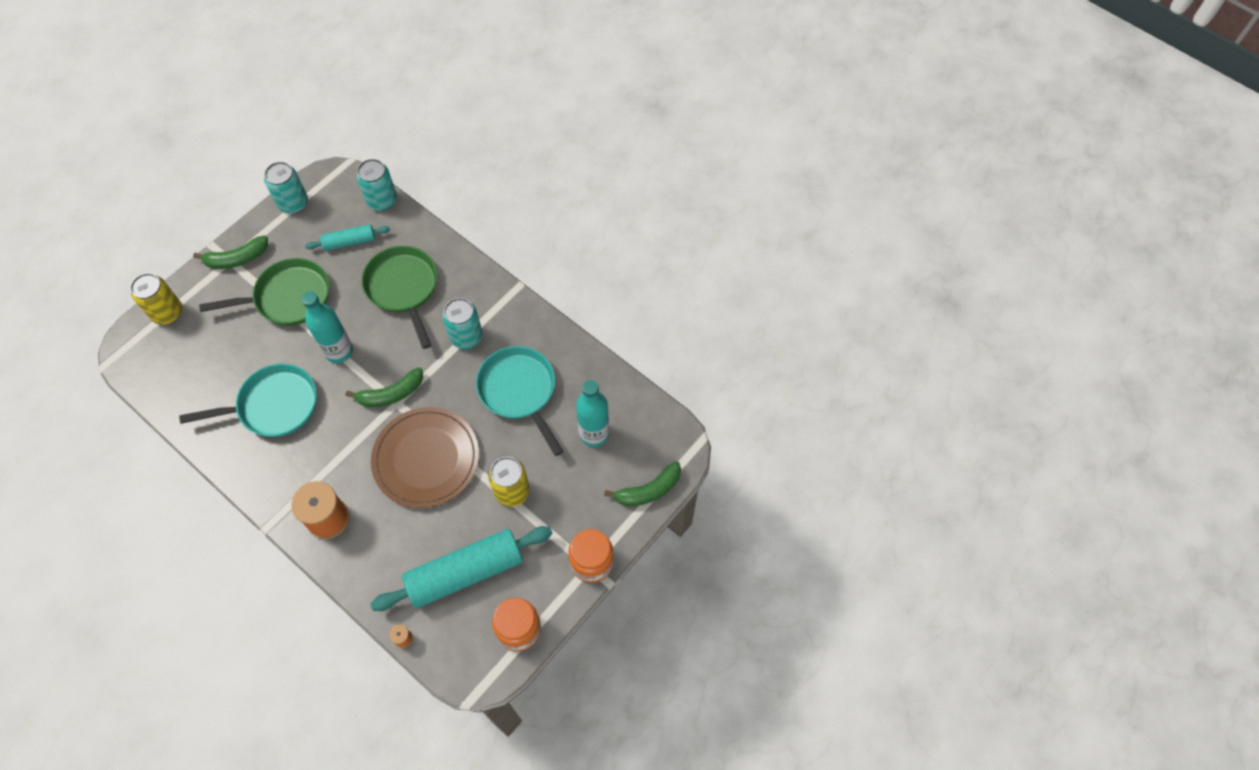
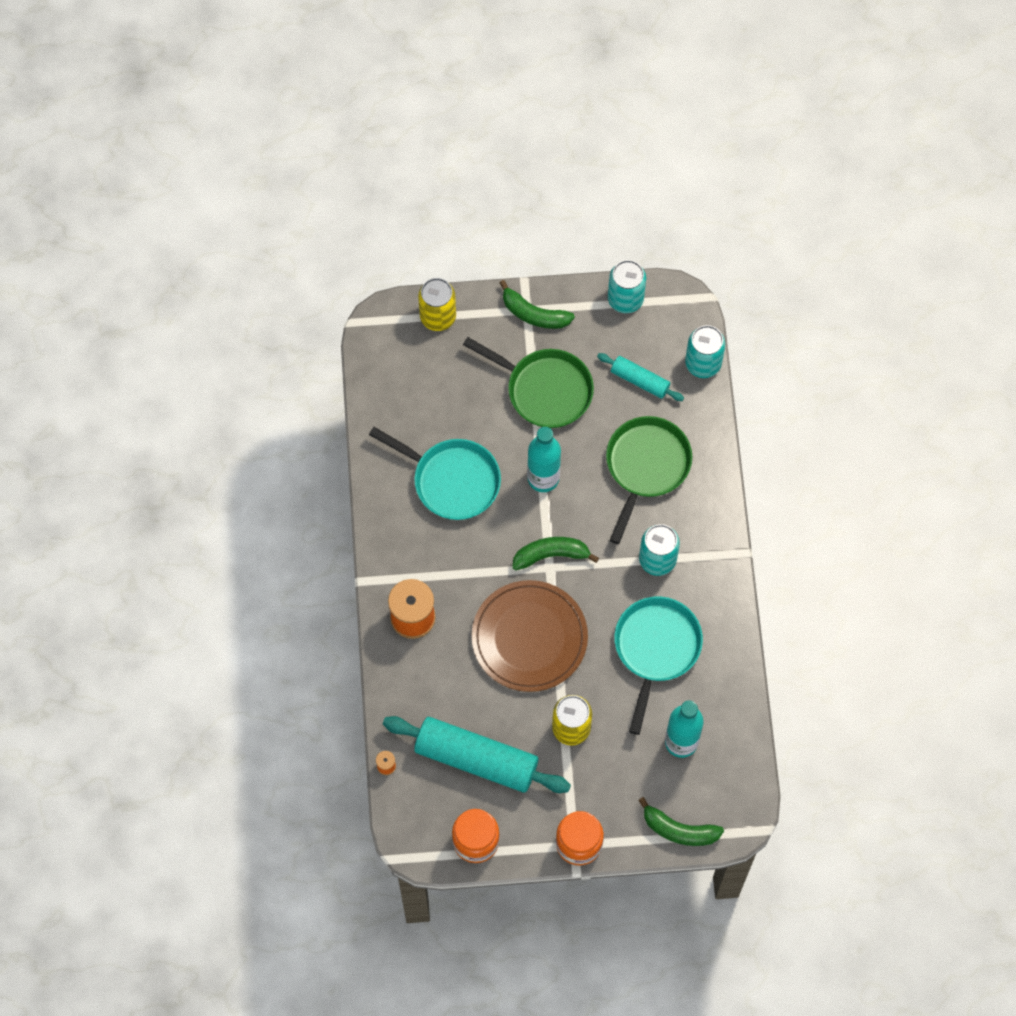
camera: 45 degrees right, 5 degrees up
(391, 394) = (551, 555): green banana -> green banana turned 150 degrees clockwise

